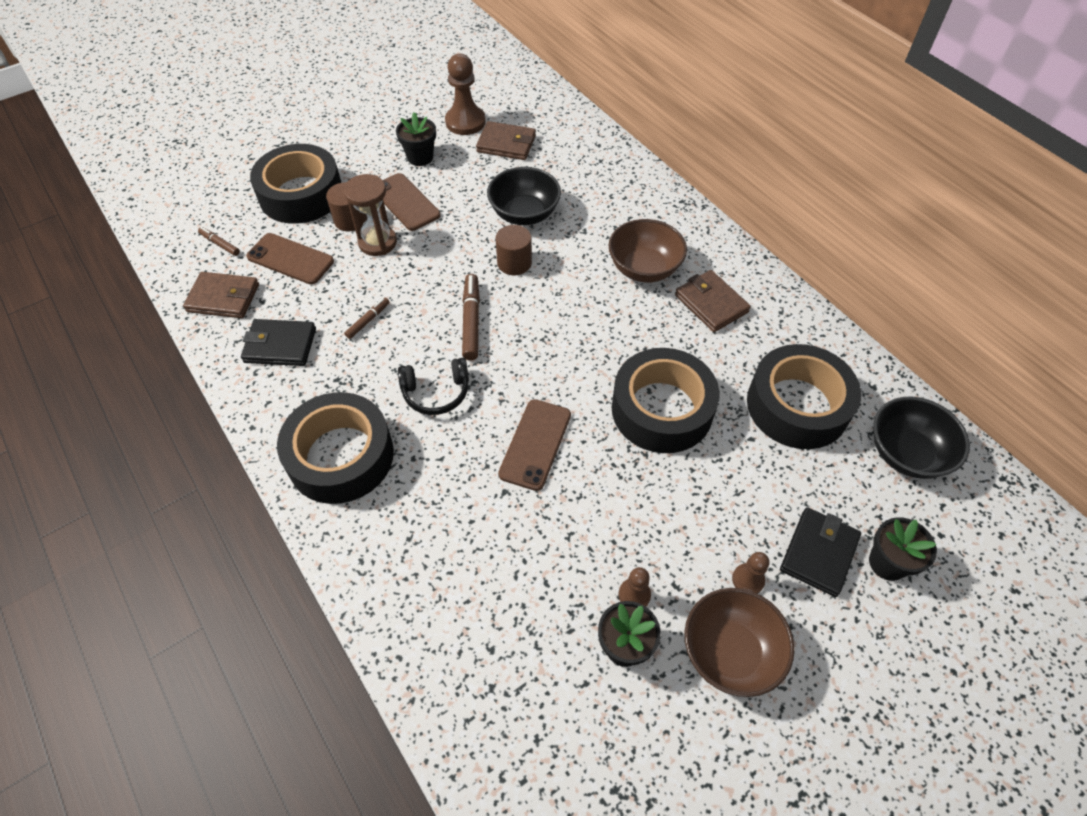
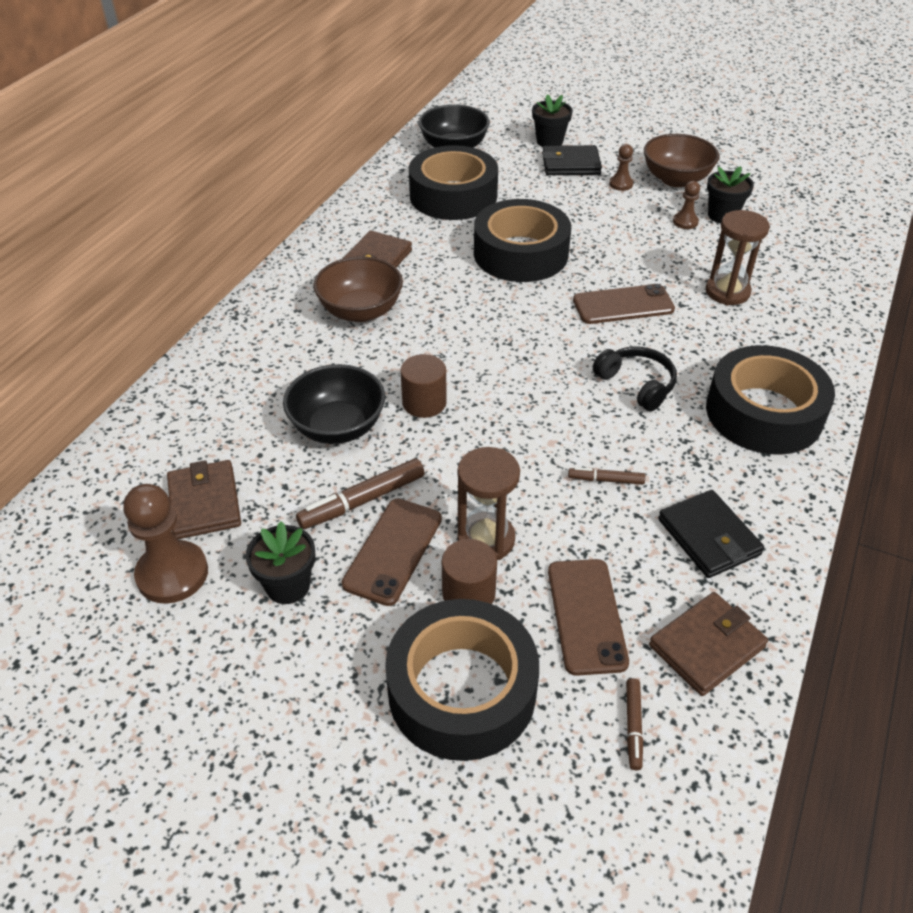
camera: 120 degrees left, 10 degrees down
(223, 298) = (706, 646): brown wallet -> brown wallet turned 75 degrees clockwise
(471, 321) = (532, 399): brown marker -> brown marker (362, 501)
(495, 545) = (727, 292): none -> brown hourglass

